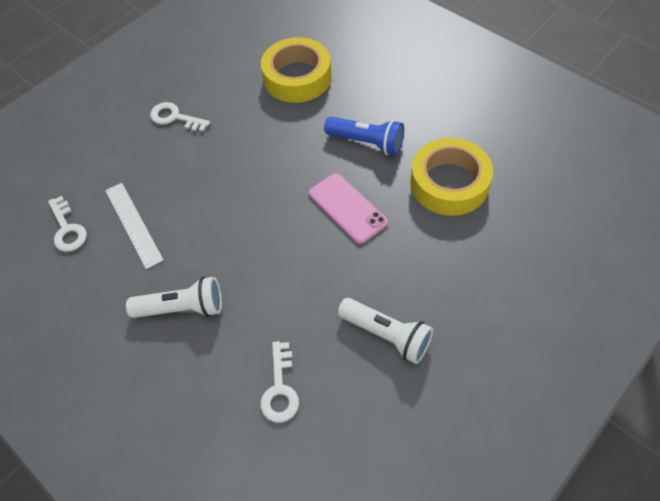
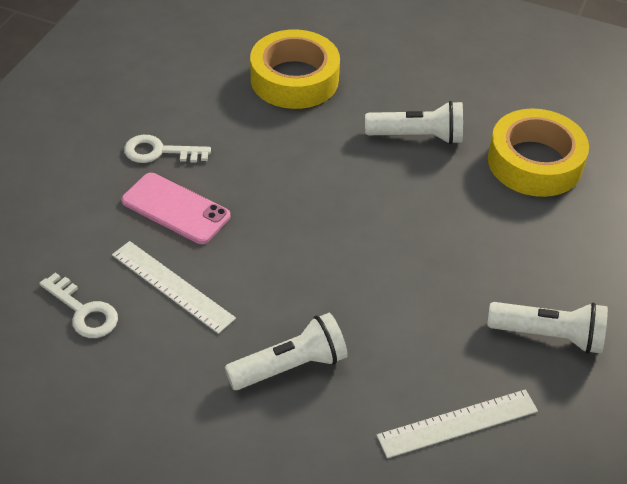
camera: 25 degrees left, 10 degrees down
(280, 388) = (458, 423): white key -> white ruler
(347, 208) = (433, 211): pink phone -> pink phone (176, 208)
(367, 142) = (417, 136): blue flashlight -> white flashlight

